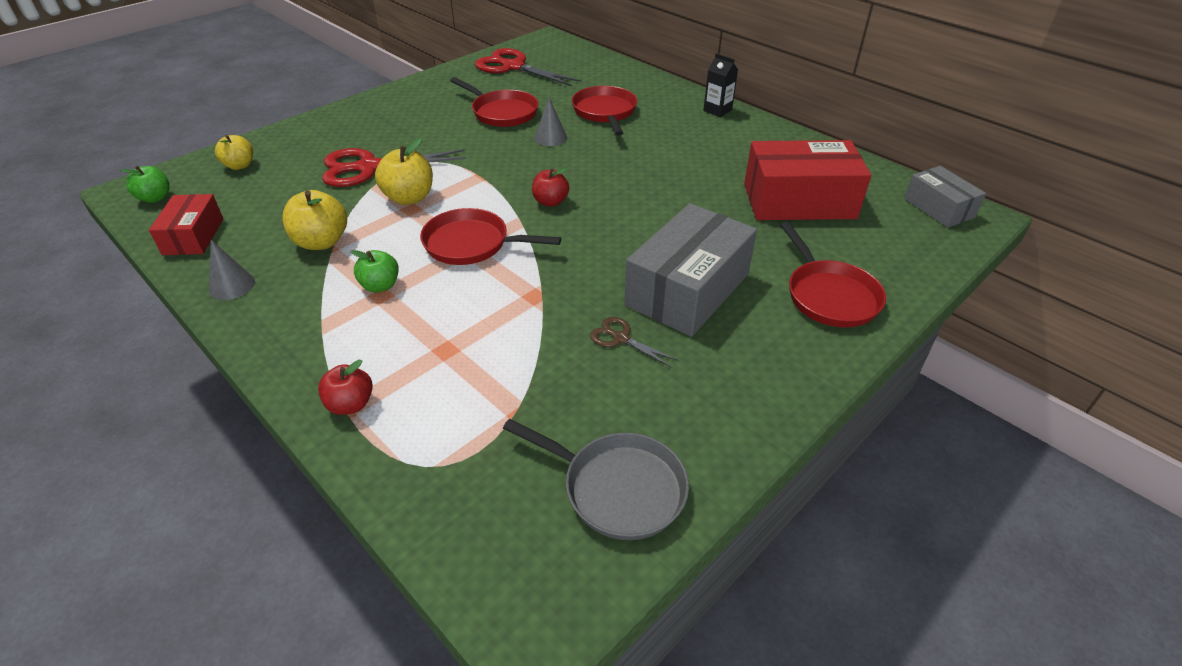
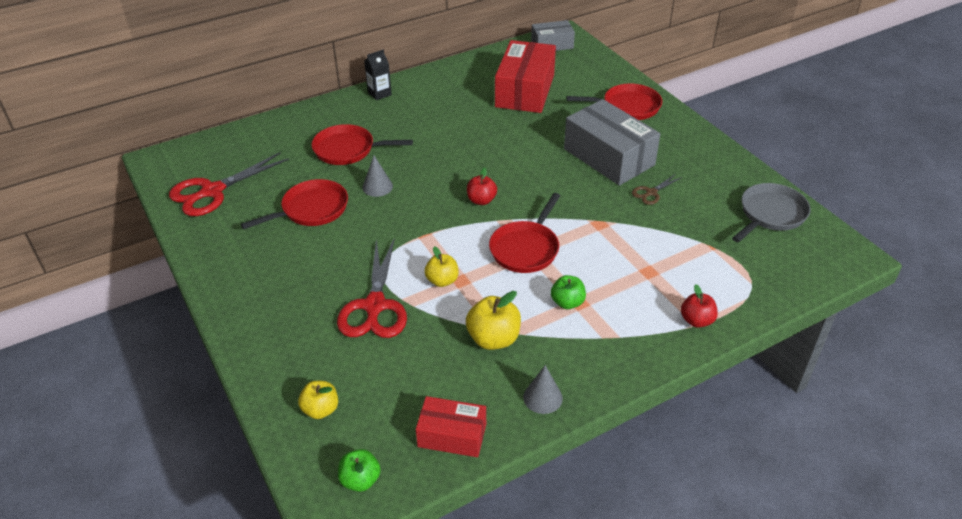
camera: 75 degrees left, 0 degrees up
(409, 198) = (442, 280): yellow apple -> yellow apple, size x0.66

